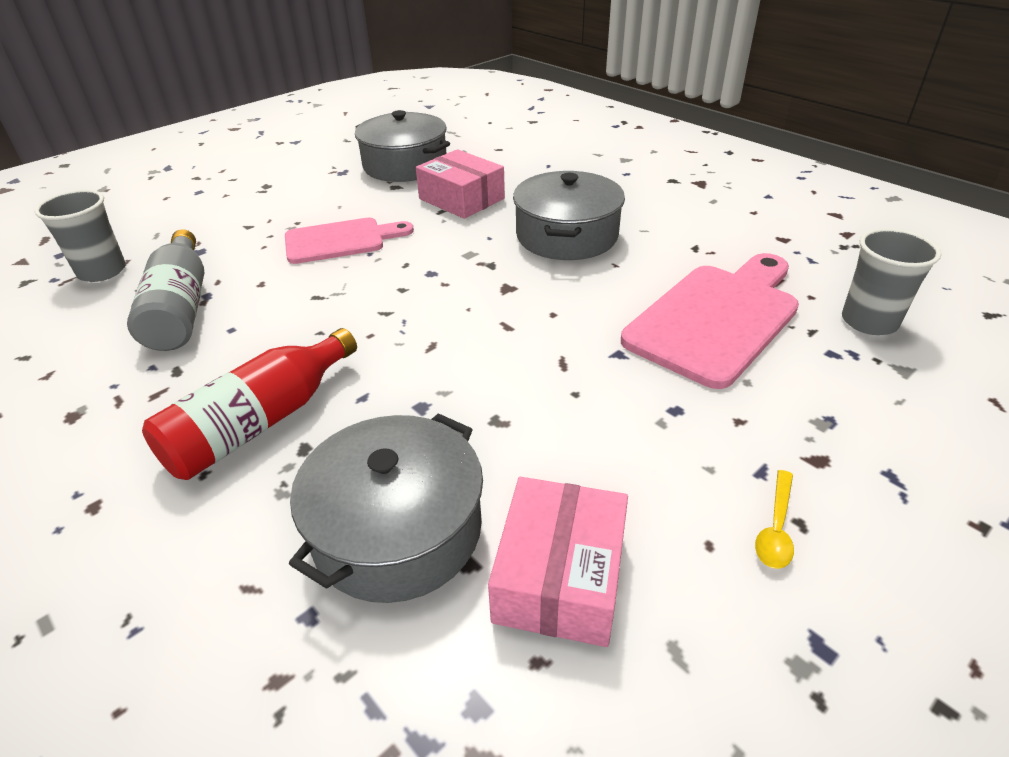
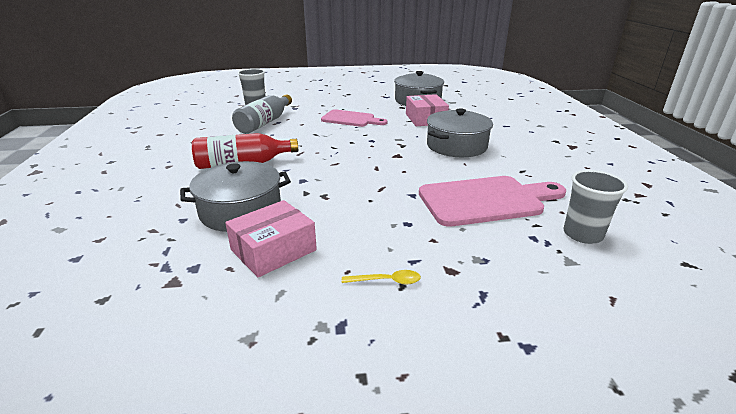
camera: 35 degrees right, 10 degrees down
(775, 528) = (386, 281): yellow spoon -> yellow spoon turned 150 degrees counterclockwise

